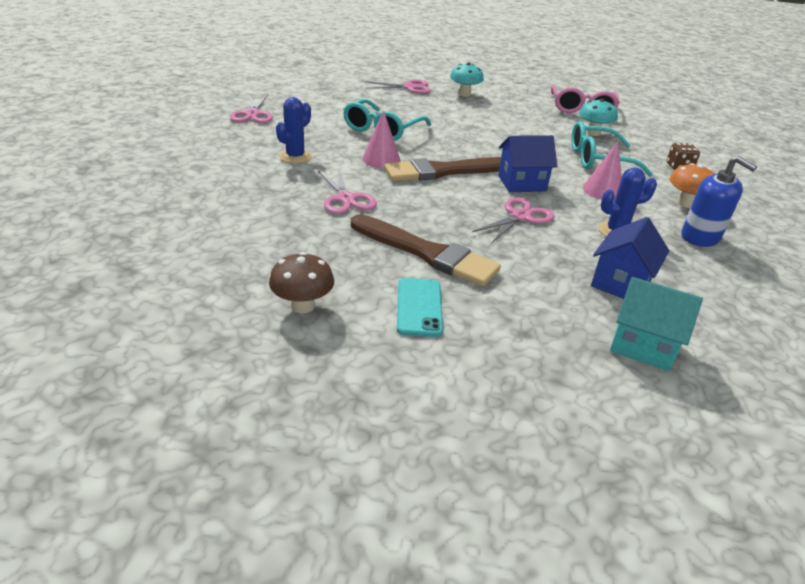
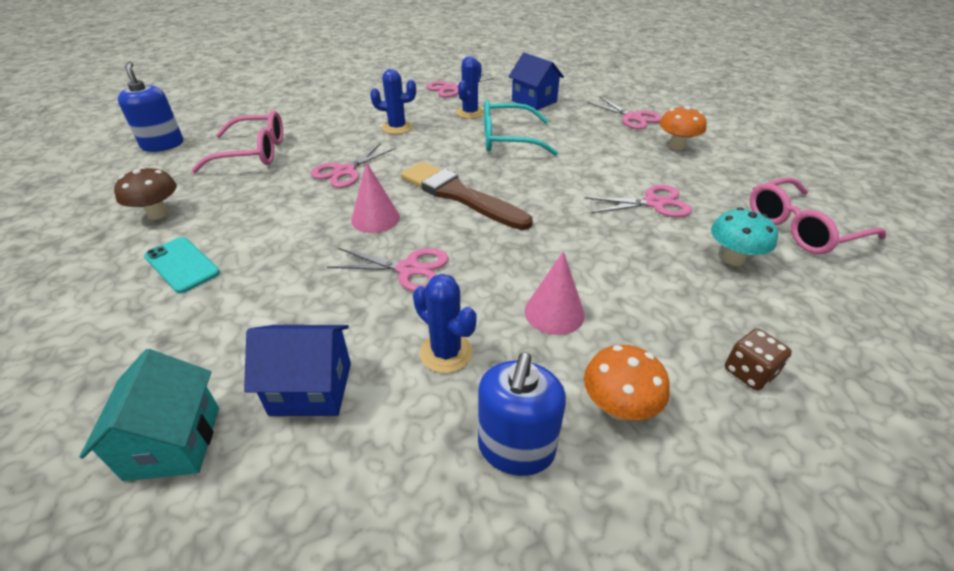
camera: 60 degrees right, 5 degrees up
(124, 277) = (163, 145): none -> blue soap dispenser
(239, 230) = (253, 153): none -> pink glasses
(315, 125) = (470, 113): none -> blue cactus
(381, 159) = (442, 159): pink cone -> pink cone (375, 218)
(419, 307) = (182, 265): turquoise phone -> turquoise phone turned 75 degrees clockwise
(426, 253) = (280, 238): brown brush -> none
(464, 94) = (676, 146): turquoise mushroom -> orange mushroom
(522, 126) = (654, 203): none -> pink scissors
(522, 183) = (493, 247): blue house -> blue house (534, 101)
(598, 159) = (649, 284): turquoise glasses -> none

